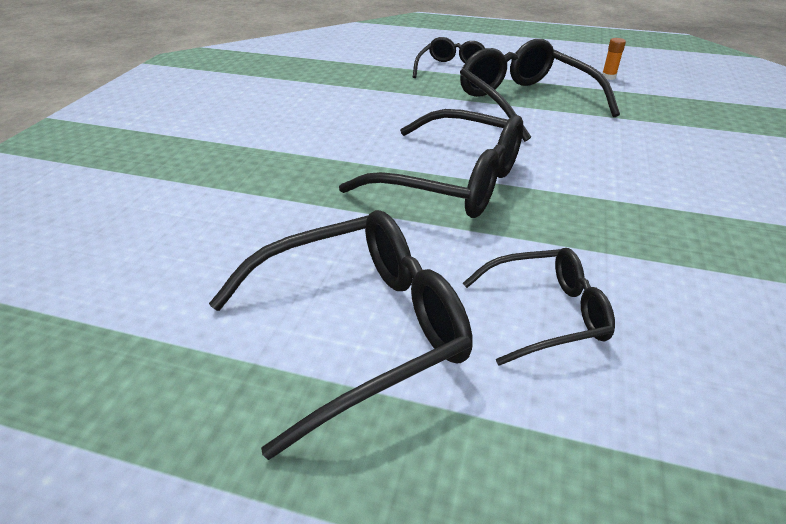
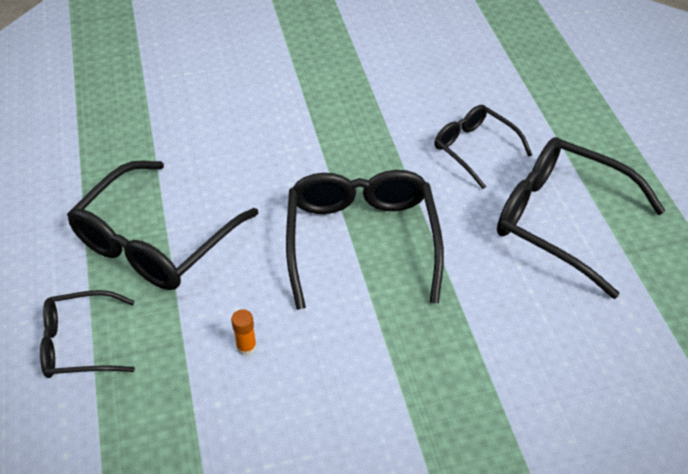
camera: 120 degrees left, 10 degrees up
(608, 77) = (41, 192): orange glue stick -> orange glue stick (246, 347)

